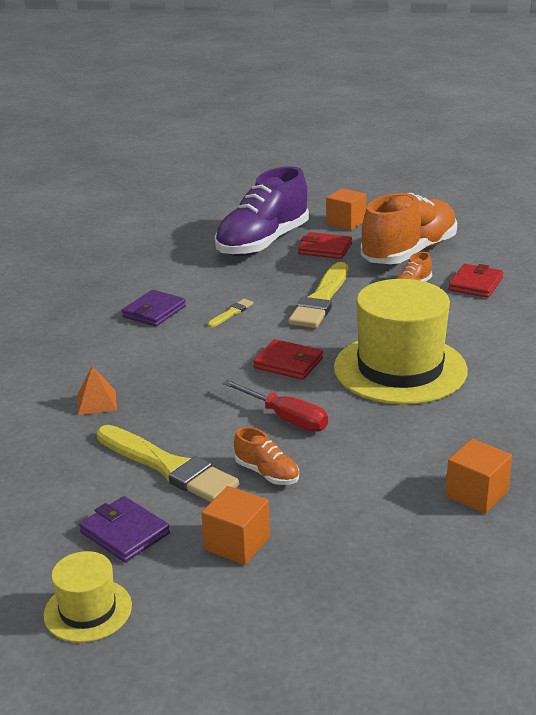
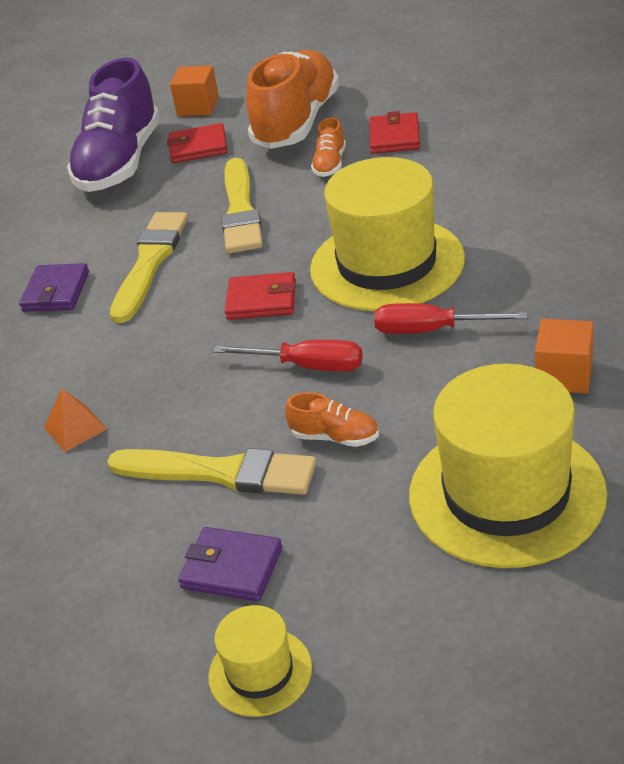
camera: 20 degrees left, 10 degrees up
(231, 313) = (150, 262): yellow brush -> yellow brush, size x2.25
(237, 543) = (363, 529): orange cube -> none
(363, 561) = (506, 493): none -> yellow hat
(397, 425) = (431, 330): none -> red screwdriver

